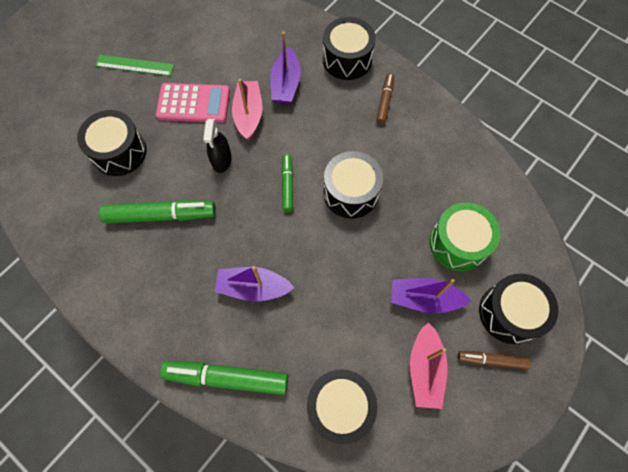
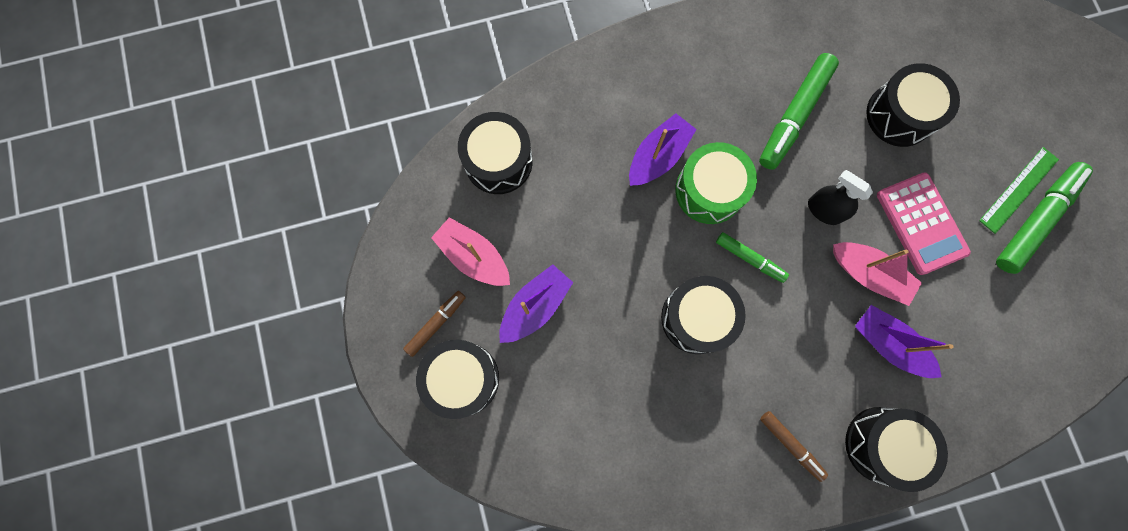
camera: 125 degrees right, 10 degrees up
(193, 103) = (921, 223): pink calculator -> pink calculator turned 60 degrees counterclockwise
(226, 378) = (590, 85): green marker -> green marker (1035, 220)
(458, 243) = (565, 387): green drum -> green drum (709, 190)

